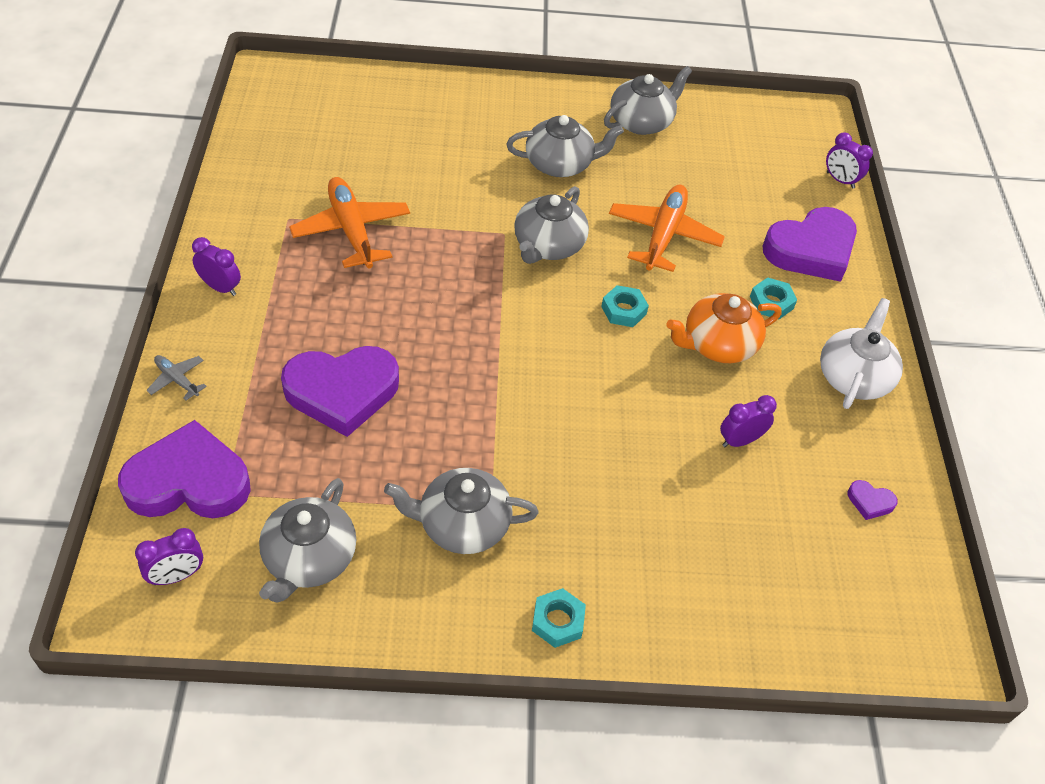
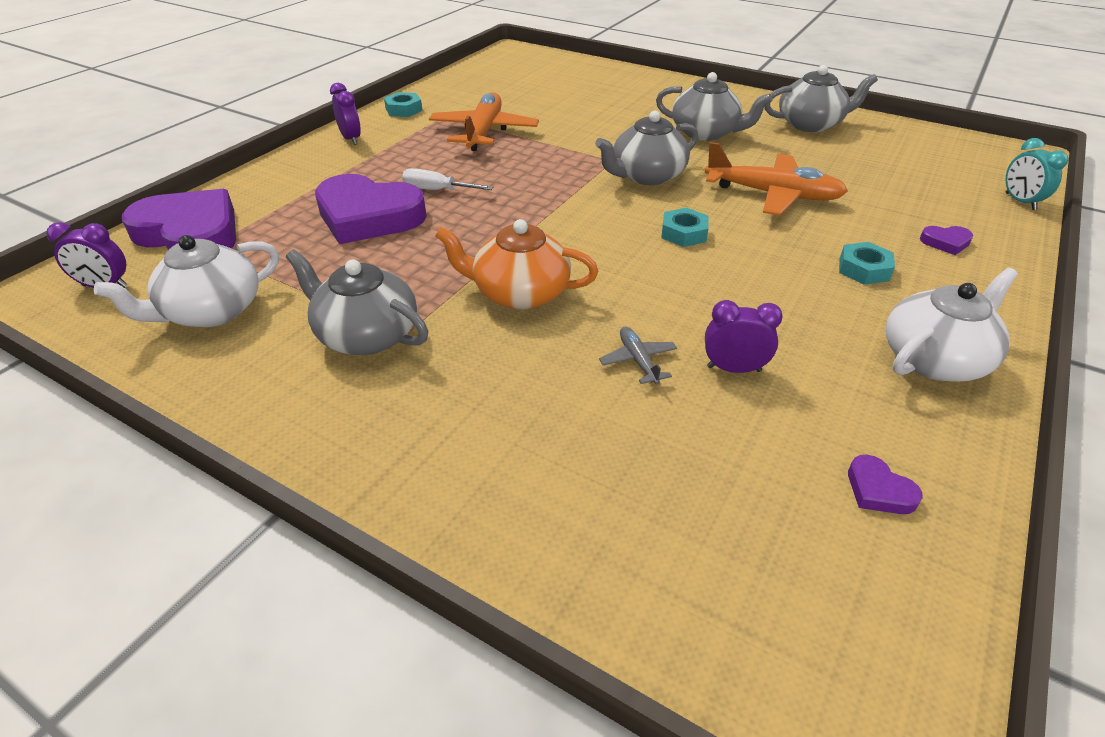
camera: 35 degrees right, 10 degrees down
(177, 379) = (258, 177): grey plane -> grey plane (638, 360)
(309, 559) = (211, 311): grey teapot -> white teapot
(377, 333) = (437, 190): none -> white screwdriver
(557, 621) = (372, 451): turquoise nut -> turquoise nut (404, 110)
(663, 235) = (773, 195): orange plane -> orange plane turned 60 degrees clockwise
(717, 344) = (770, 284): orange teapot -> orange teapot (519, 293)
(811, 250) = (945, 242): purple heart -> purple heart, size x0.40
(840, 180) = (1020, 201): purple clock -> turquoise clock

